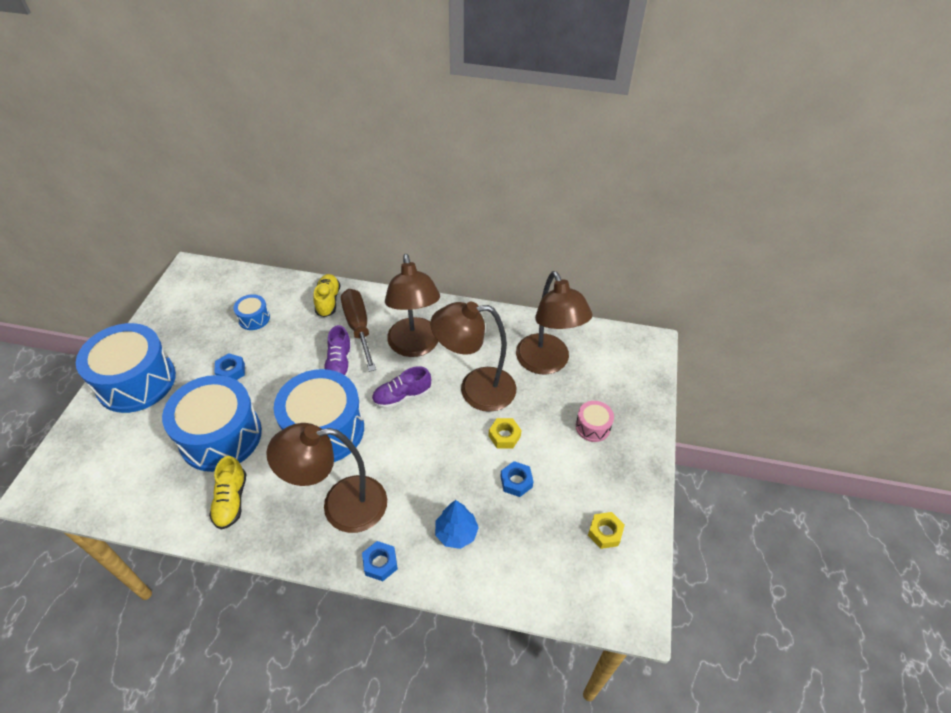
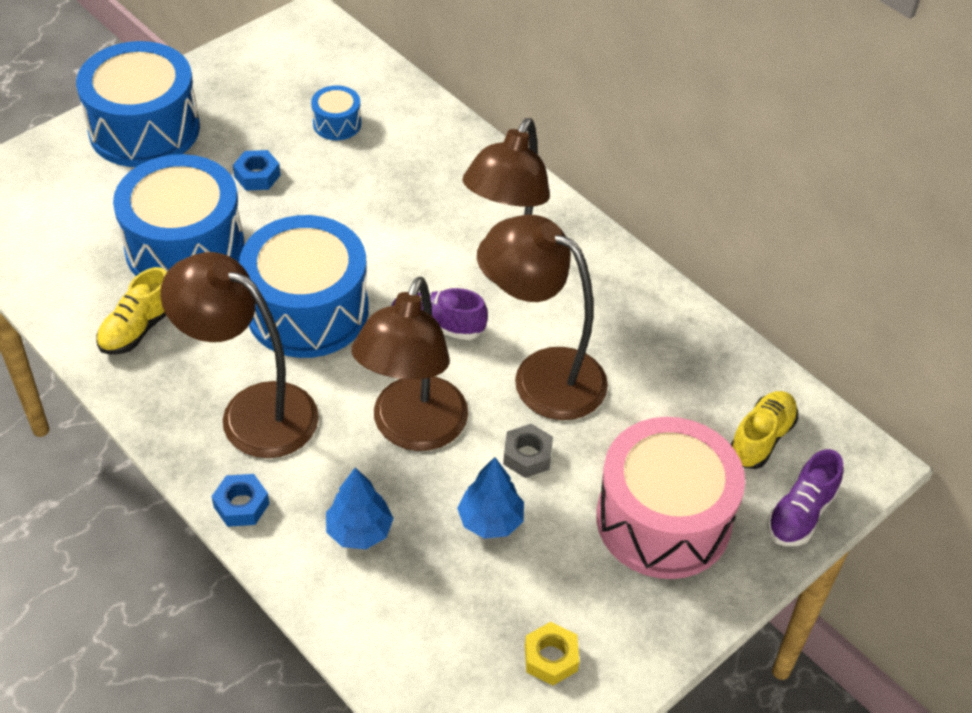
camera: 35 degrees right, 0 degrees up
(328, 301) = (448, 150): yellow shoe -> yellow shoe (761, 439)
(339, 364) = (393, 240): purple shoe -> purple shoe (801, 513)
(359, 328) = (457, 207): brown screwdriver -> none
(504, 436) = (527, 456): yellow nut -> grey nut
(516, 481) = (490, 521): blue nut -> blue tree
(546, 363) = (676, 398): brown lamp -> brown lamp (413, 430)
(592, 427) = (663, 520): pink drum -> pink drum, size x2.25

